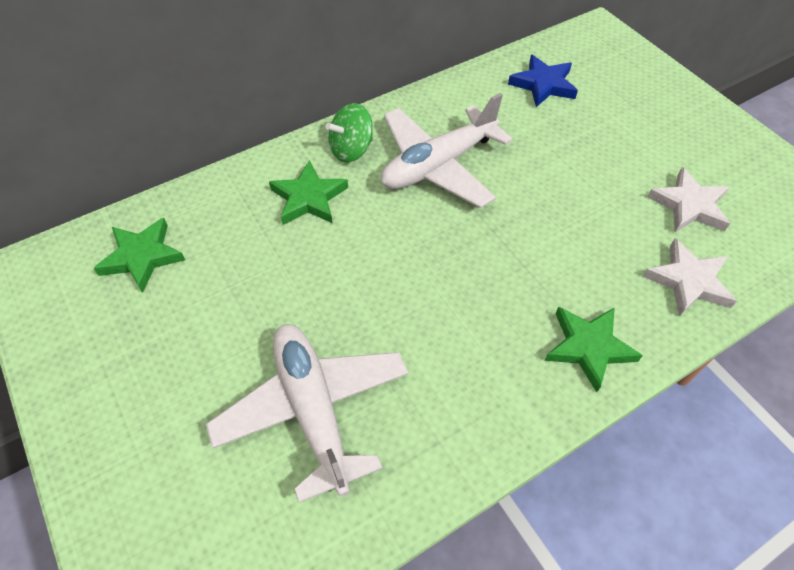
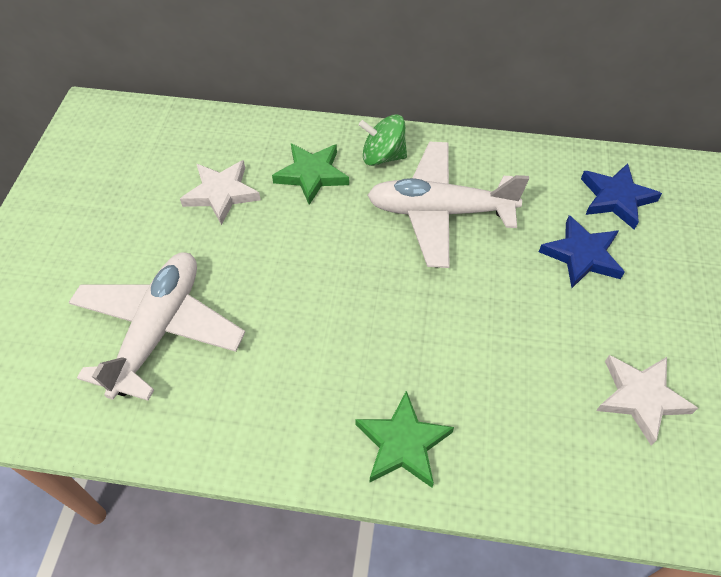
camera: 40 degrees right, 0 degrees up
(142, 257) = (162, 147): green star -> none
(562, 136) = (582, 255): none -> blue star
(688, 281) = (559, 461): white star -> white star (221, 194)

